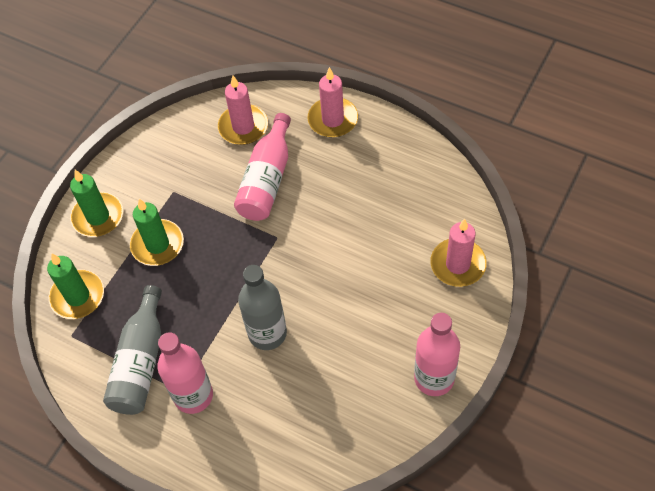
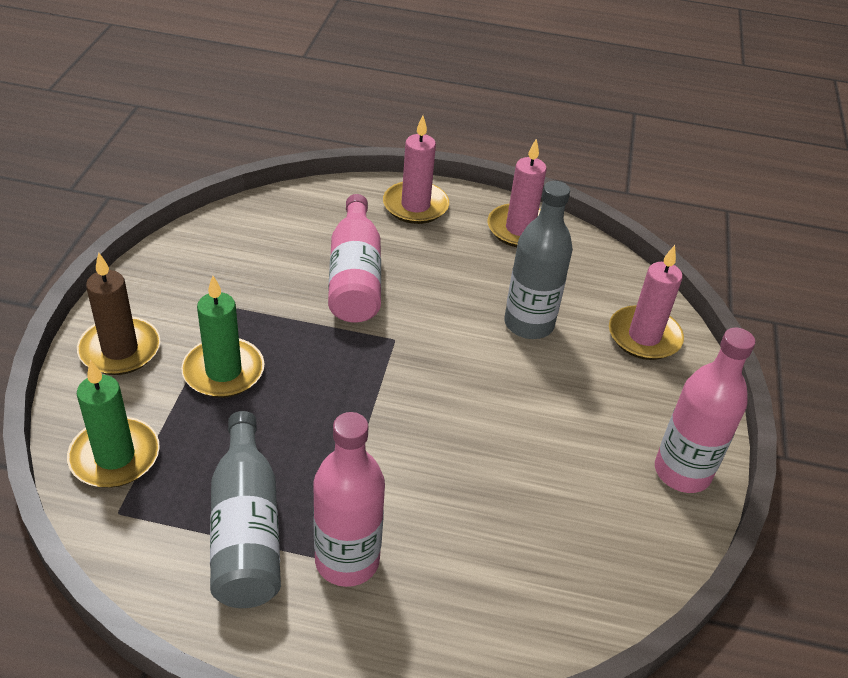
camera: 25 degrees left, 15 degrees down
(98, 217) = (120, 349): green candle -> brown candle
(243, 127) = (300, 224): pink candle -> pink candle (520, 229)
(267, 333) = (428, 457): grey bottle -> grey bottle (529, 324)

